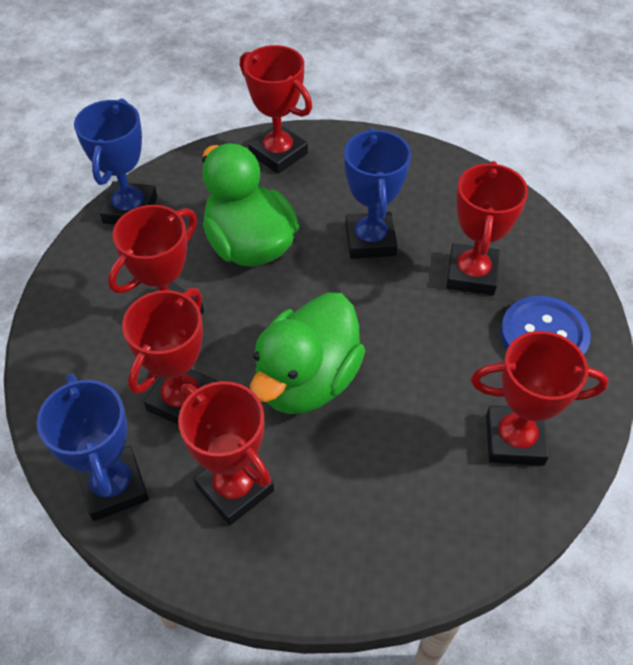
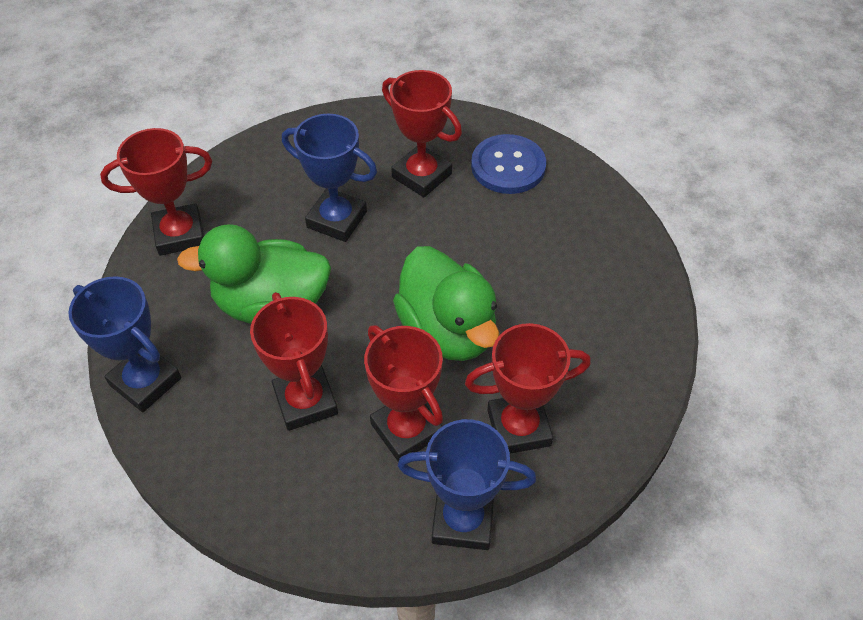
camera: 60 degrees left, 0 degrees up
(514, 439) = (583, 230): red trophy -> none

